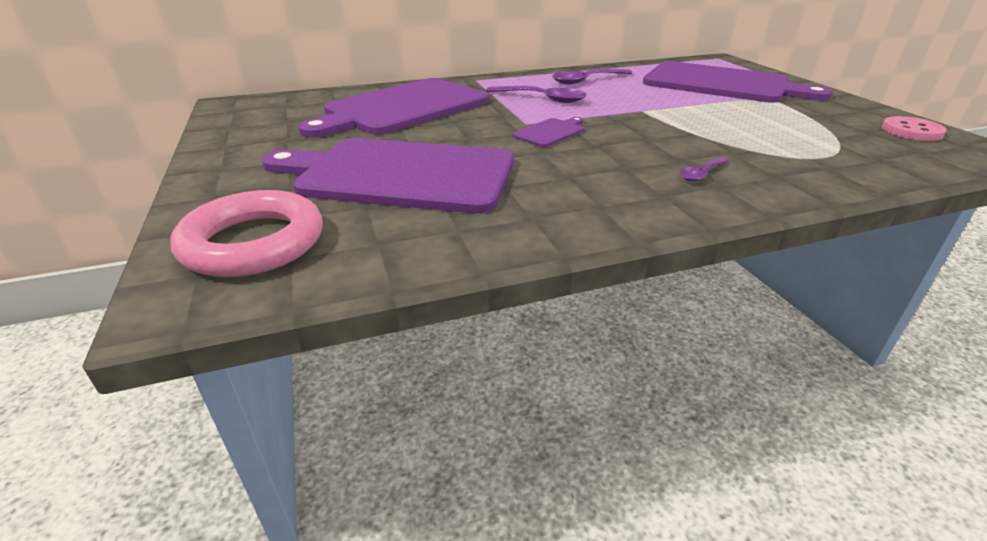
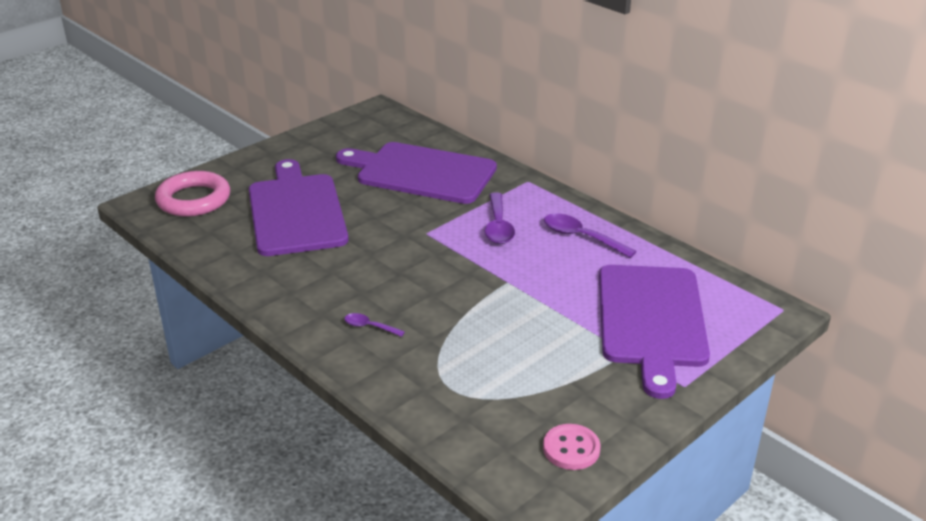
camera: 65 degrees right, 0 degrees up
(550, 132) = (414, 248): purple cutting board -> none

